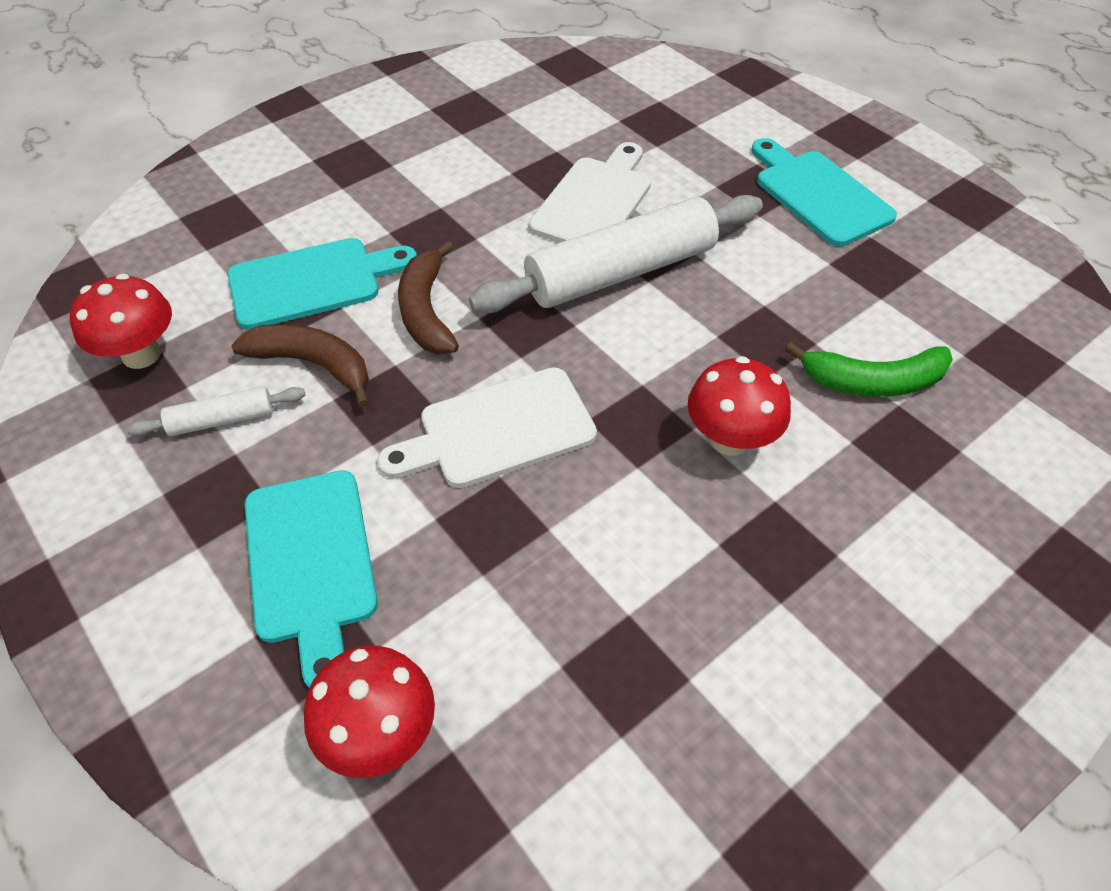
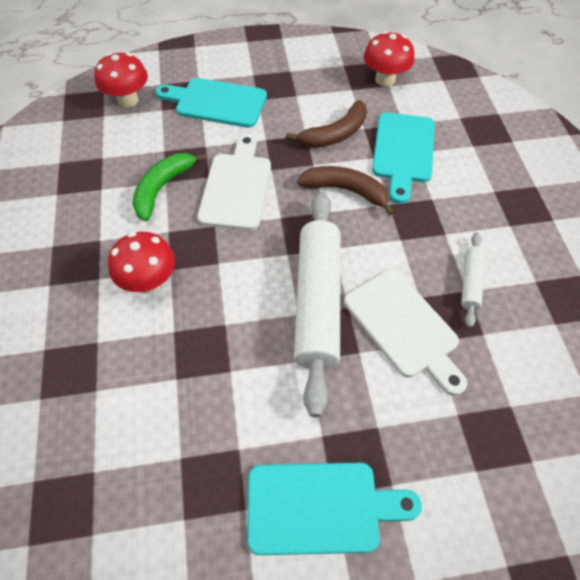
camera: 120 degrees right, 5 degrees up
(222, 420) = (320, 95): white rolling pin -> white rolling pin (470, 282)
(873, 381) = (122, 389): green banana -> green banana (162, 188)

